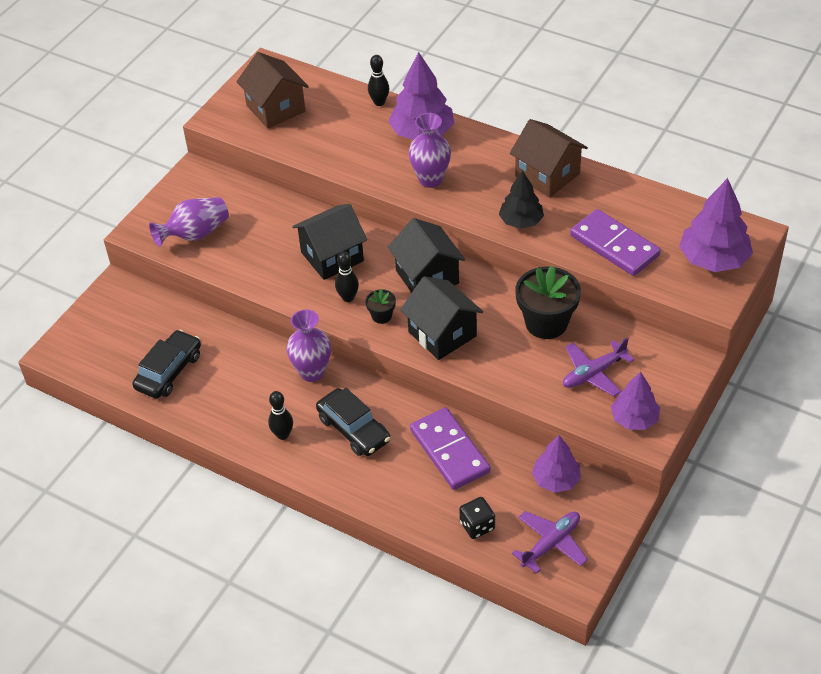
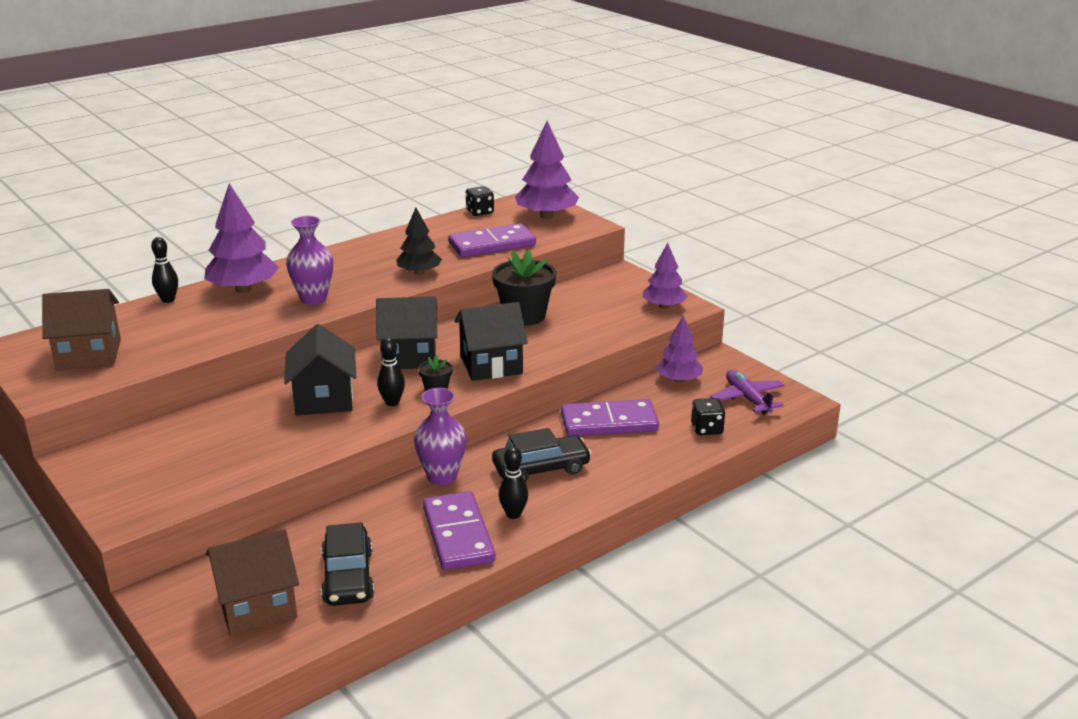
camera: 70 degrees left, 20 degrees down
(169, 371) = (348, 577): black car -> black car turned 150 degrees counterclockwise
(195, 234) = (183, 478): purple vase -> none
(243, 412) = (458, 534): none -> purple domino
(547, 175) = (376, 250): brown house -> brown house (257, 606)
(593, 373) = (600, 310): purple plane -> none
(686, 208) = (480, 212): none -> black dice

